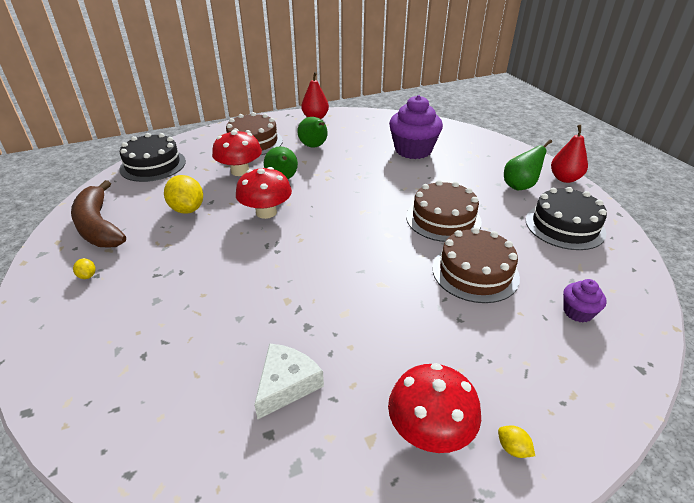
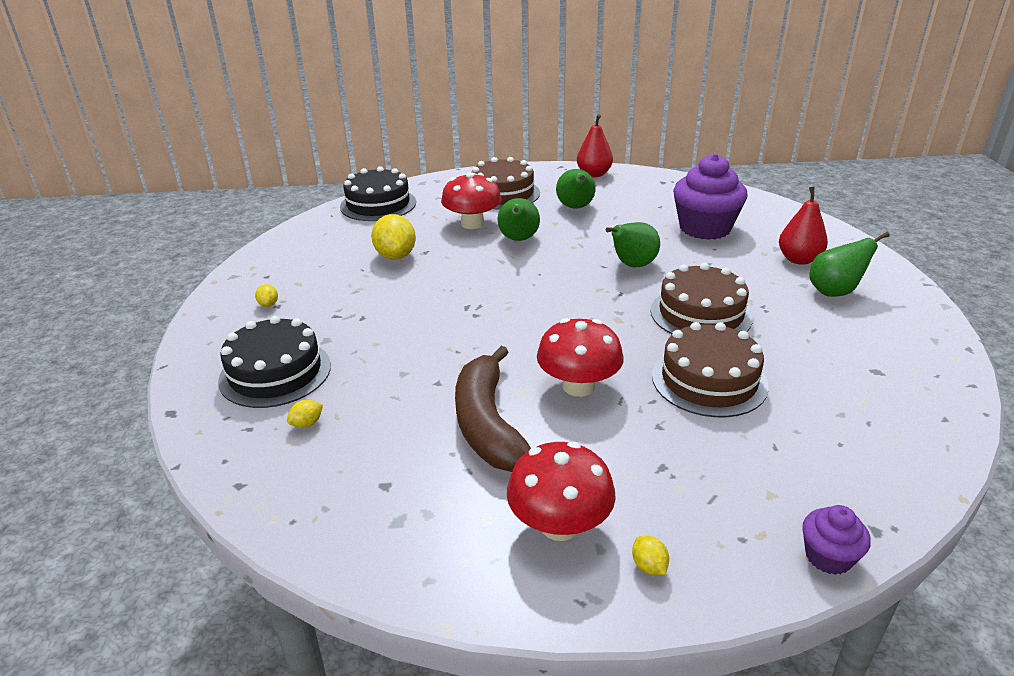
camera: 20 degrees right, 5 degrees down
(99, 226) = (297, 258): brown banana -> brown banana (488, 424)
(171, 389) = (307, 424): none -> yellow lemon
(266, 212) = (482, 272): red mushroom -> red mushroom (578, 386)
(286, 384) = (424, 445): white cheese -> none
(377, 187) = (632, 265): none -> green pear
(564, 178) = (910, 292): red pear -> red pear (799, 259)
(564, 226) = (872, 350): black cake -> black cake (275, 373)
(577, 312) = (825, 450): purple cupcake -> purple cupcake (828, 556)

